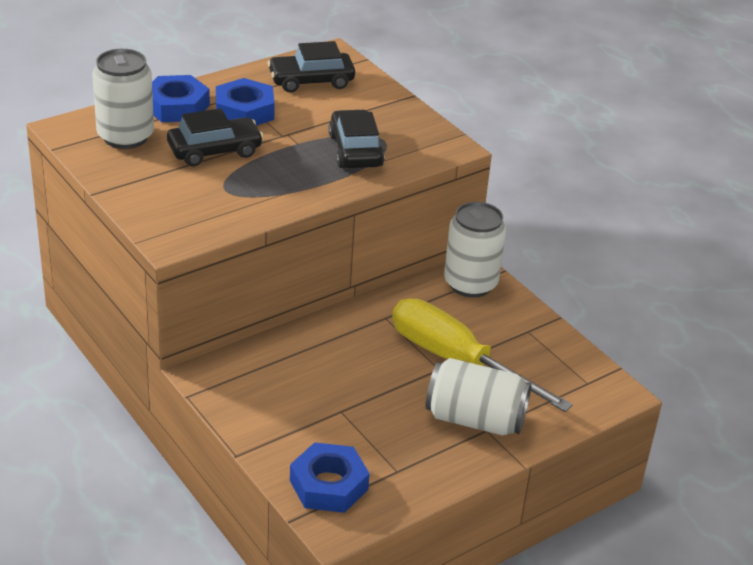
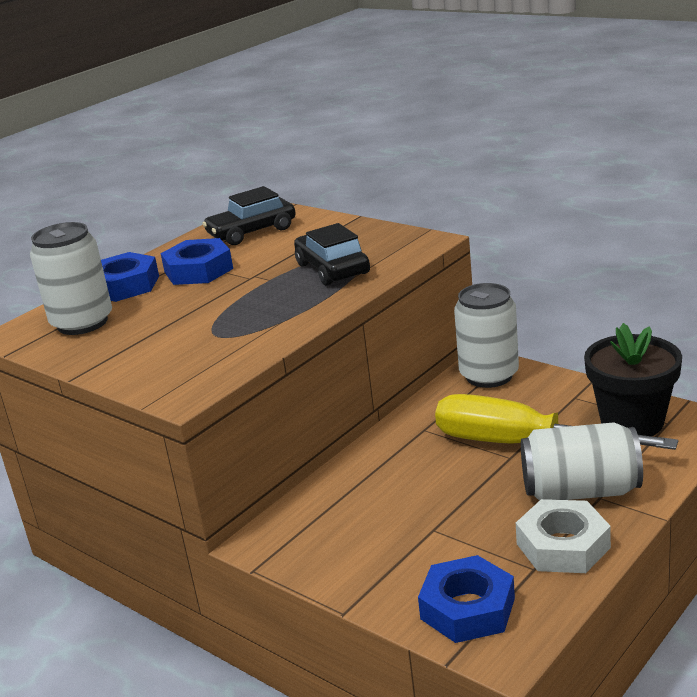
camera: 10 degrees left, 10 degrees down
(214, 151) = (186, 308): black car -> none
(431, 460) = (563, 545): none -> white nut
(558, 372) = (632, 422): none -> black flower pot

